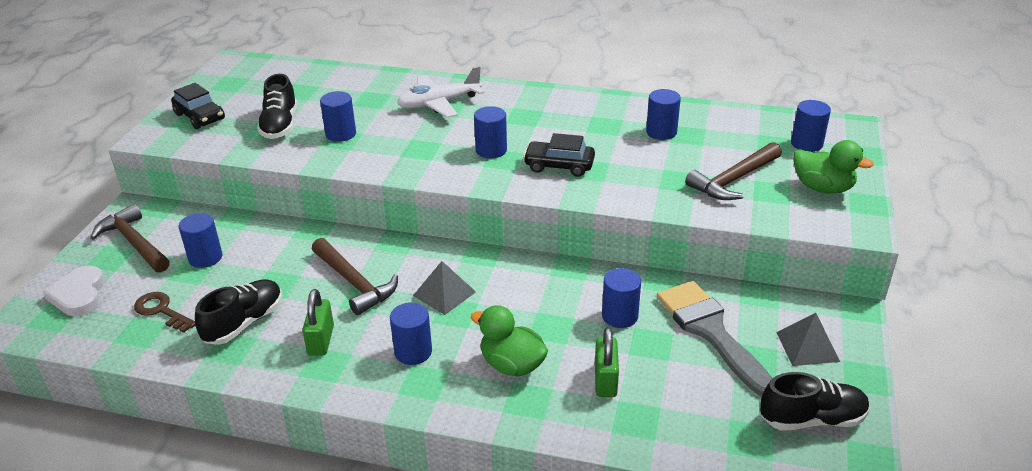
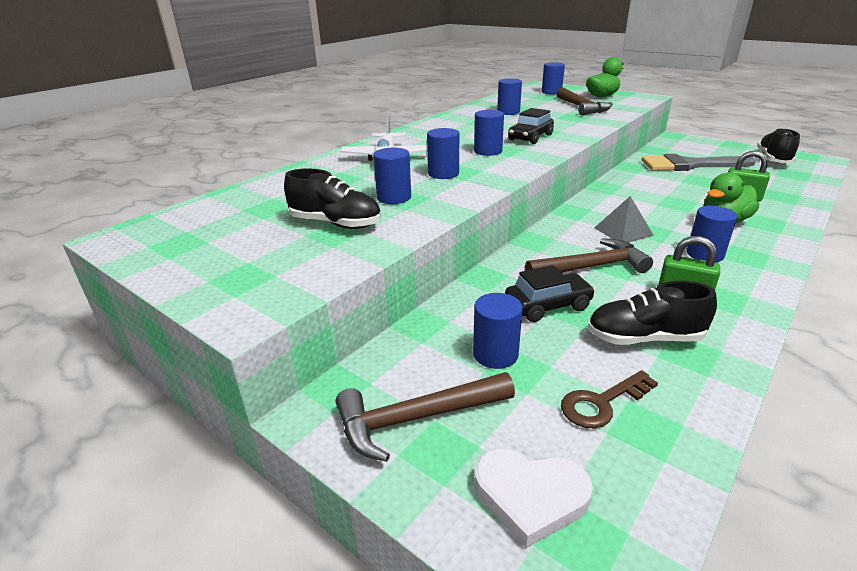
camera: 65 degrees left, 5 degrees down
(200, 117) = (240, 270): black car -> black car (548, 305)
(244, 323) = (644, 338): black shoe -> black shoe turned 60 degrees counterclockwise
(619, 316) = (668, 183): blue cylinder -> blue cylinder (443, 174)
(807, 346) = (707, 149): grey pyramid -> none

